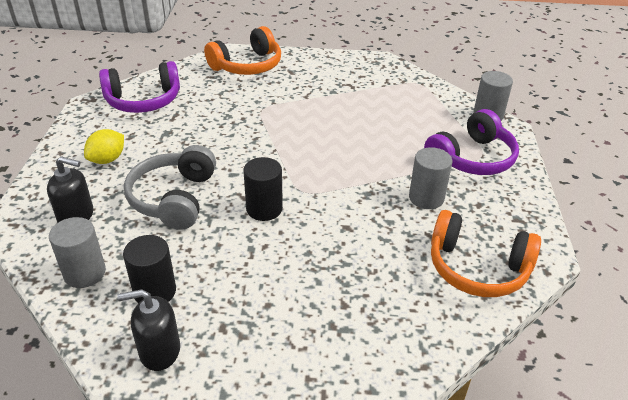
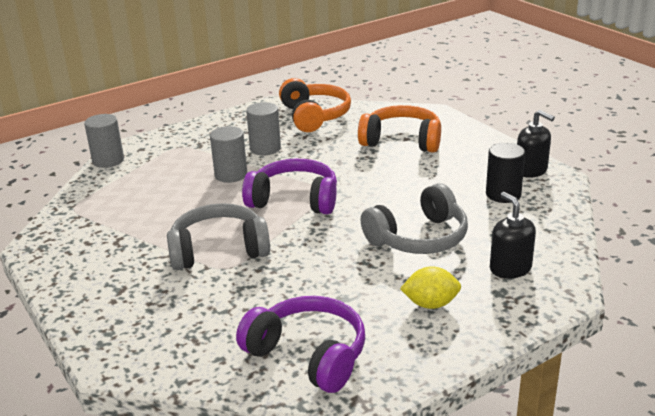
camera: 125 degrees left, 10 degrees down
(84, 273) = (540, 227): grey cylinder -> grey cylinder (231, 175)
(247, 65) = (137, 328): orange headphones -> orange headphones (402, 141)
(264, 209) = (368, 196): black cylinder -> none
(286, 113) = (219, 250): none -> grey headphones
(472, 158) = (189, 148): purple headphones -> purple headphones (294, 200)

